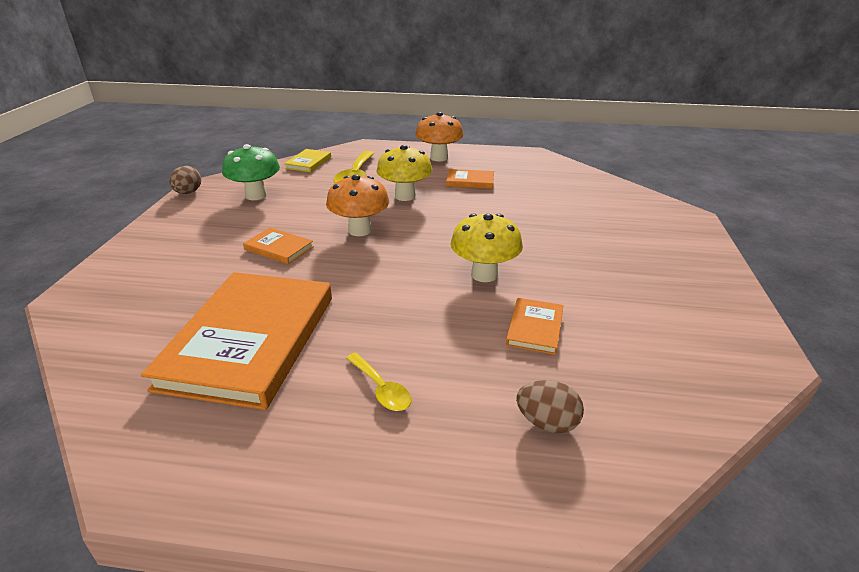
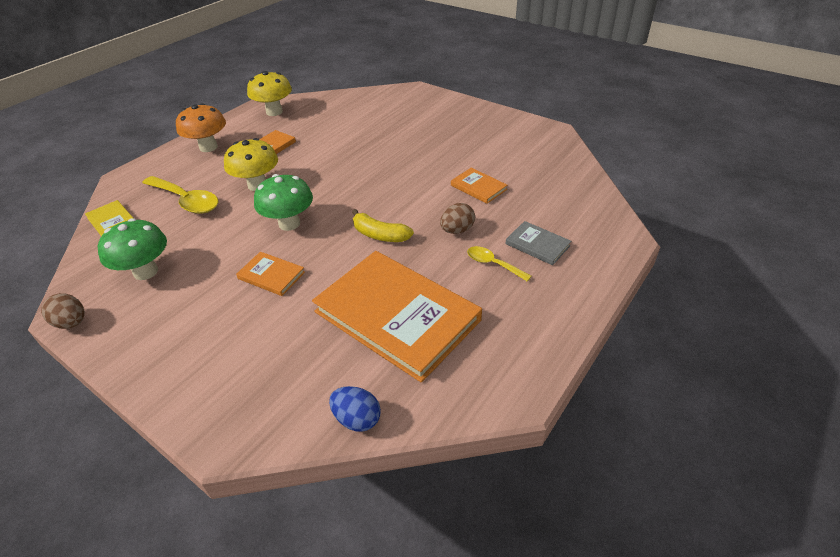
camera: 60 degrees left, 10 degrees up
(91, 364) = (357, 419): none -> blue egg
(279, 248) = (271, 275): orange book -> orange book turned 60 degrees clockwise
(360, 230) = (289, 223): orange mushroom -> green mushroom
(379, 285) = (379, 235): none -> yellow banana
(381, 389) = (493, 264): yellow spoon -> yellow spoon turned 135 degrees counterclockwise
(452, 422) = (537, 245): none -> grey book
(484, 275) = (407, 186): yellow mushroom -> yellow mushroom (274, 112)
(547, 423) = (556, 213): brown egg -> brown egg (457, 230)

